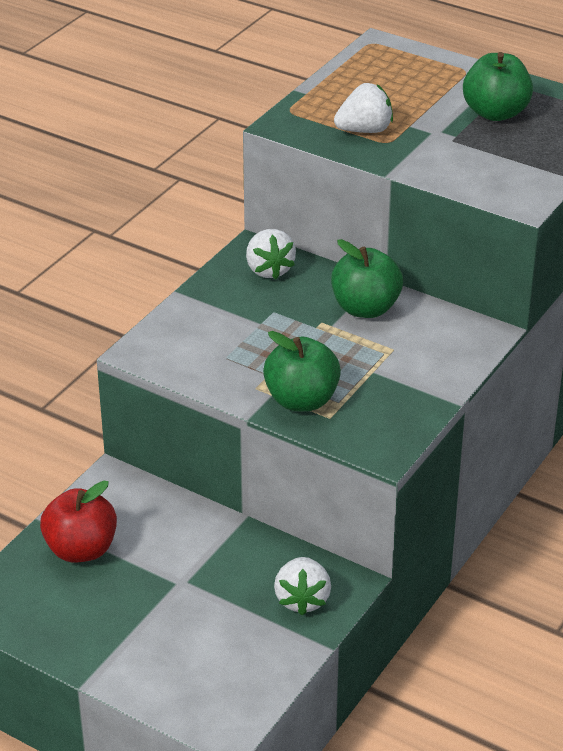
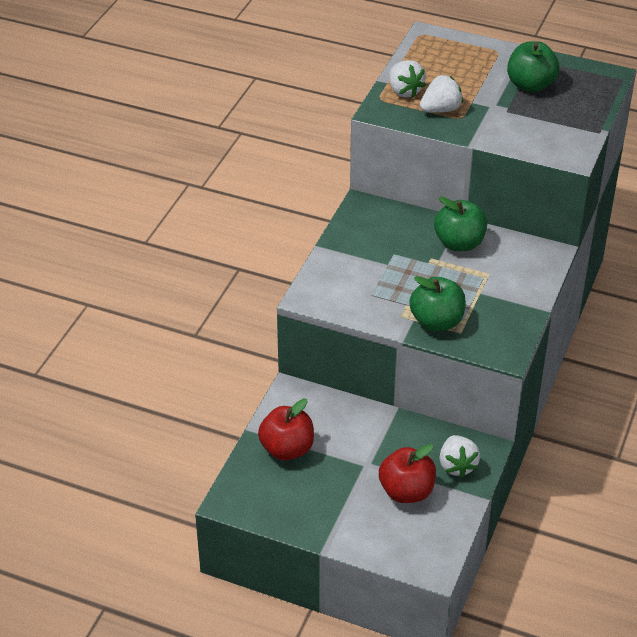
camera: 10 degrees left, 5 degrees up
(222, 624) = (406, 491): none -> red apple
(269, 270) = (379, 220): white strawberry -> white strawberry (404, 91)

